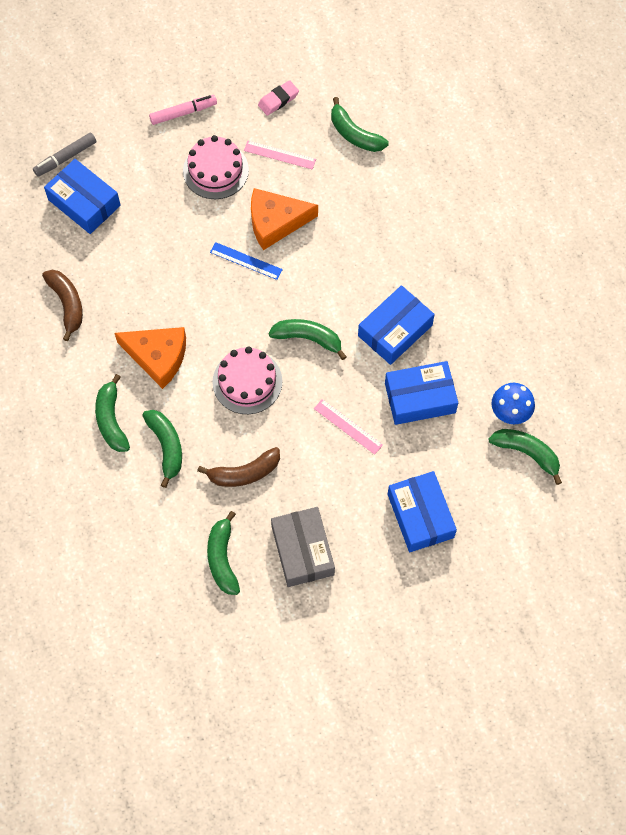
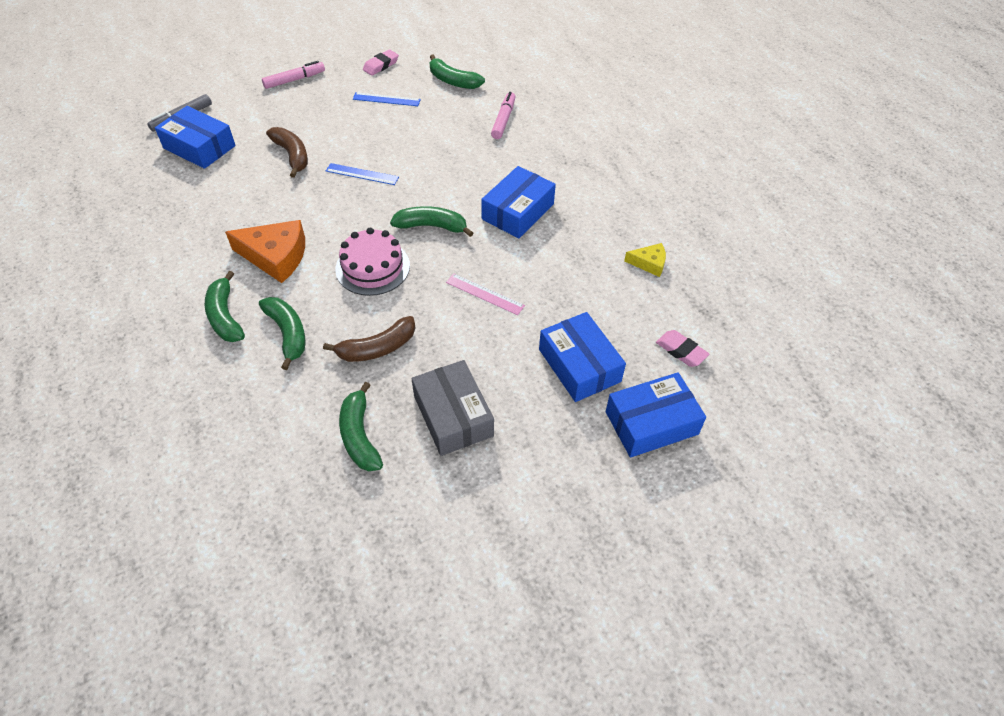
camera: 10 degrees left, 15 degrees down
(67, 304) = (179, 224): brown banana -> brown banana (292, 155)
(215, 170) = (327, 114): pink cake -> none
(275, 222) = (388, 144): orange cheese -> none
(279, 155) = (386, 99): pink ruler -> blue ruler
(400, 201) = (503, 120): none -> pink marker
(420, 398) = (554, 262): blue box -> blue box (651, 423)
(510, 411) = (649, 263): blue mushroom -> yellow cheese
(515, 513) = (681, 351): none -> pink eraser
(527, 453) = (676, 296): green banana -> none

